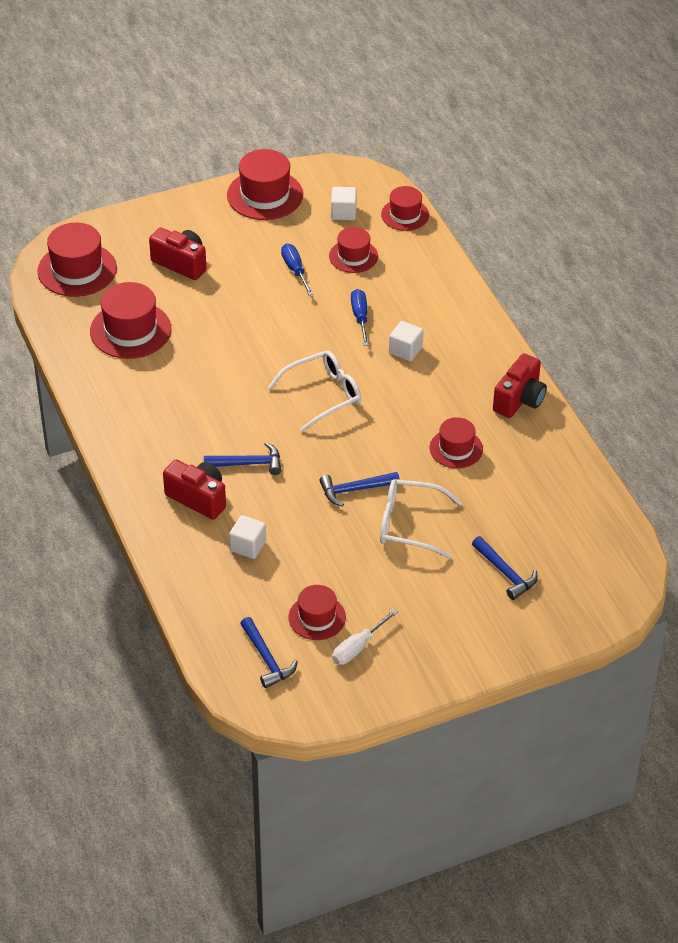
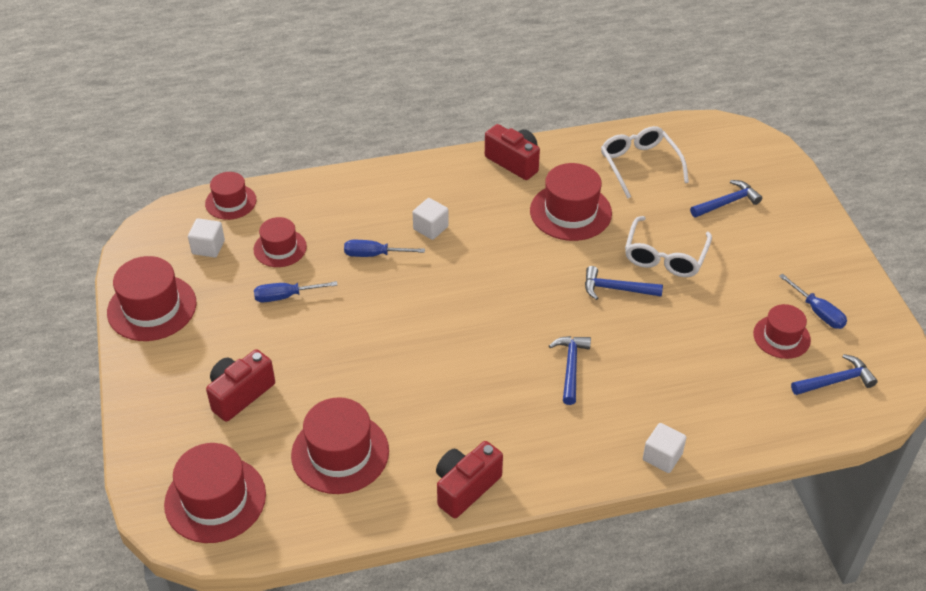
camera: 80 degrees left, 0 degrees up
(198, 498) = (616, 414): red camera -> red camera (465, 487)
(248, 546) = (687, 379): white cube -> white cube (662, 457)
(322, 395) = (481, 297): white glasses -> white glasses (639, 165)
(355, 490) = (616, 289): blue hammer -> blue hammer turned 105 degrees clockwise
(358, 647) = (817, 312): white screwdriver -> blue screwdriver
(456, 448) = (570, 212): red hat -> red hat, size x1.60

